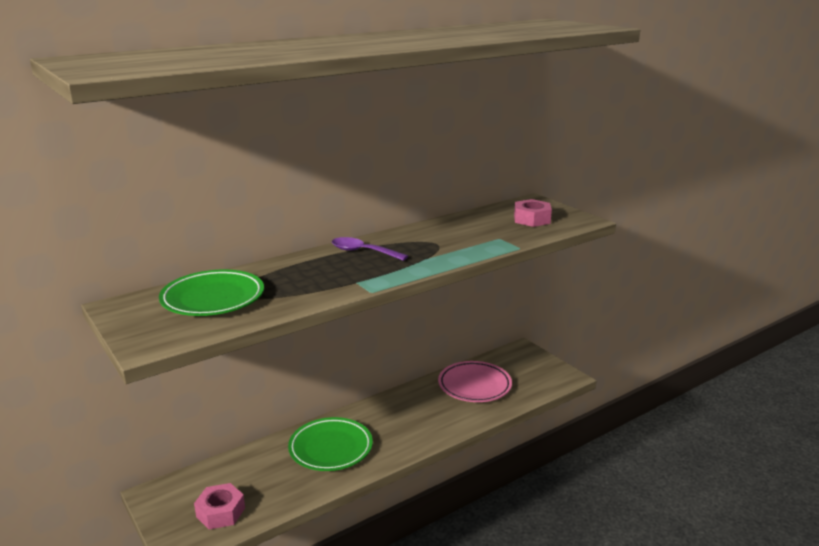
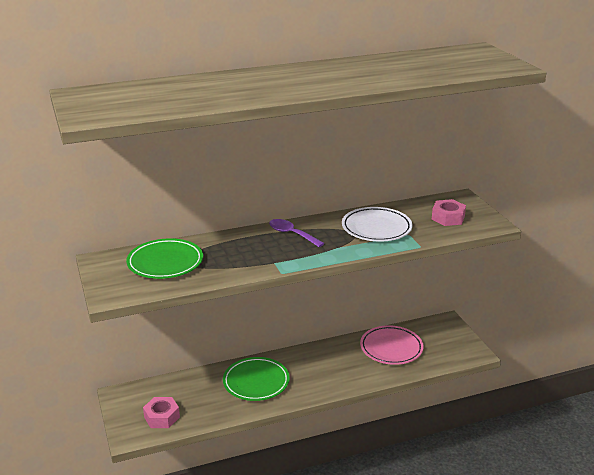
camera: 15 degrees right, 5 degrees up
(459, 236) = (376, 228): none -> white plate

